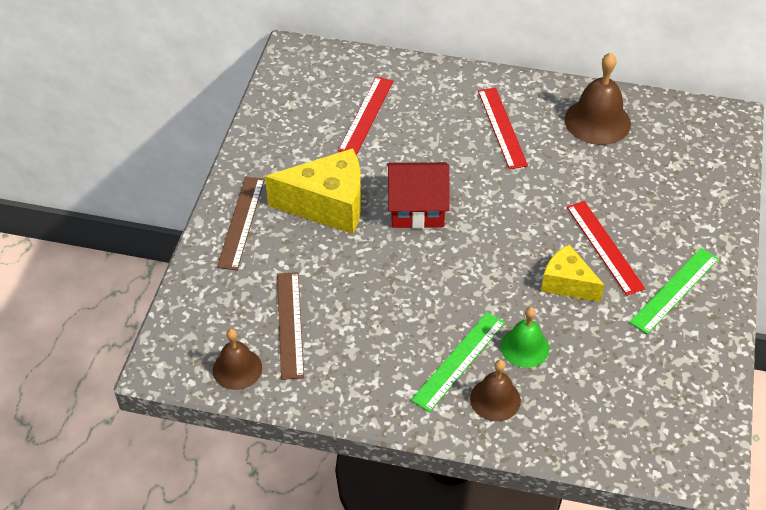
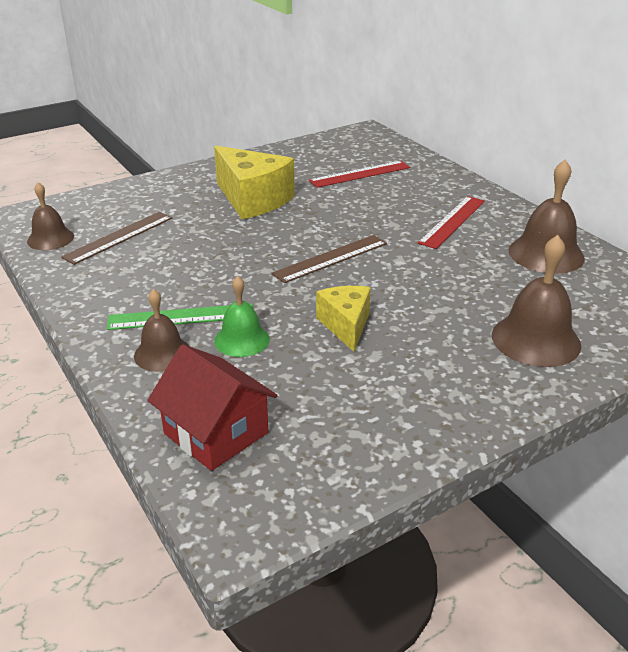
camera: 45 degrees right, 15 degrees down
(241, 222) = (187, 182): brown ruler -> brown ruler (331, 258)
(417, 208) = (308, 229): red house -> red house (216, 433)
(604, 247) = (419, 323): red ruler -> none
(674, 290) = (437, 385): green ruler -> none
(679, 210) = (536, 339): none -> brown bell

